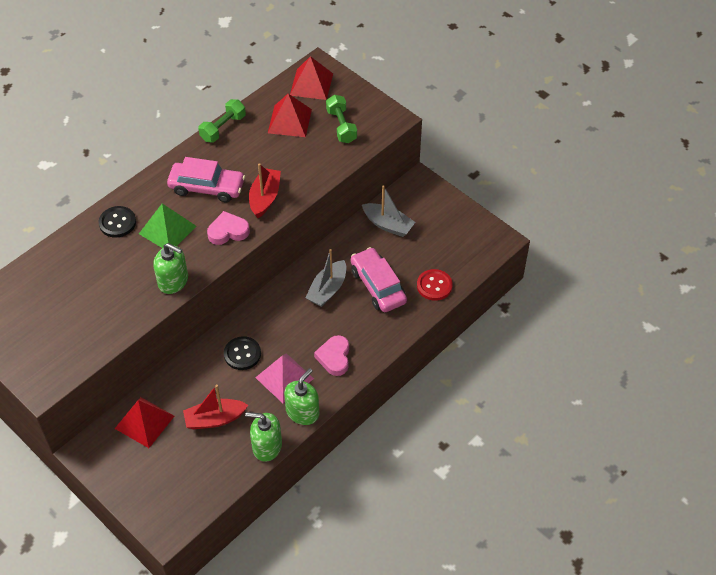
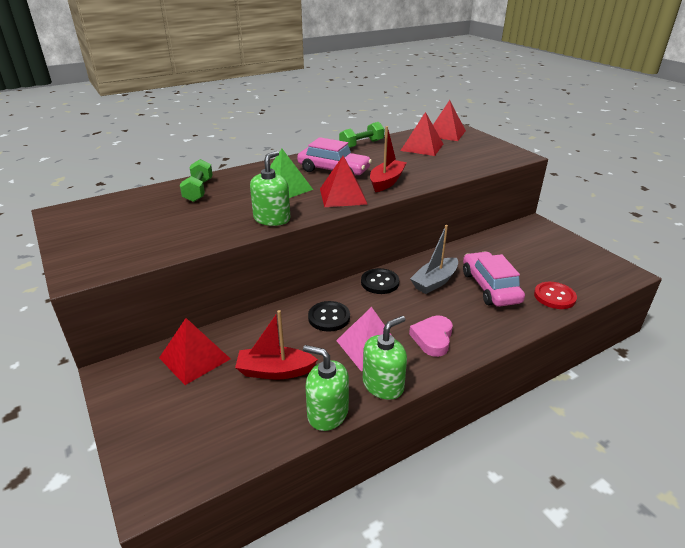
camera: 15 degrees right, 20 degrees down
(117, 223) = (241, 179): black button -> black button (380, 282)
(173, 281) = (272, 219): green soap dispenser -> green soap dispenser turned 105 degrees counterclockwise
(228, 231) = (342, 196): pink heart -> red pyramid
(341, 126) = (469, 154): green dumbbell -> green dumbbell (198, 190)
(388, 225) = (503, 246): grey boat -> none

